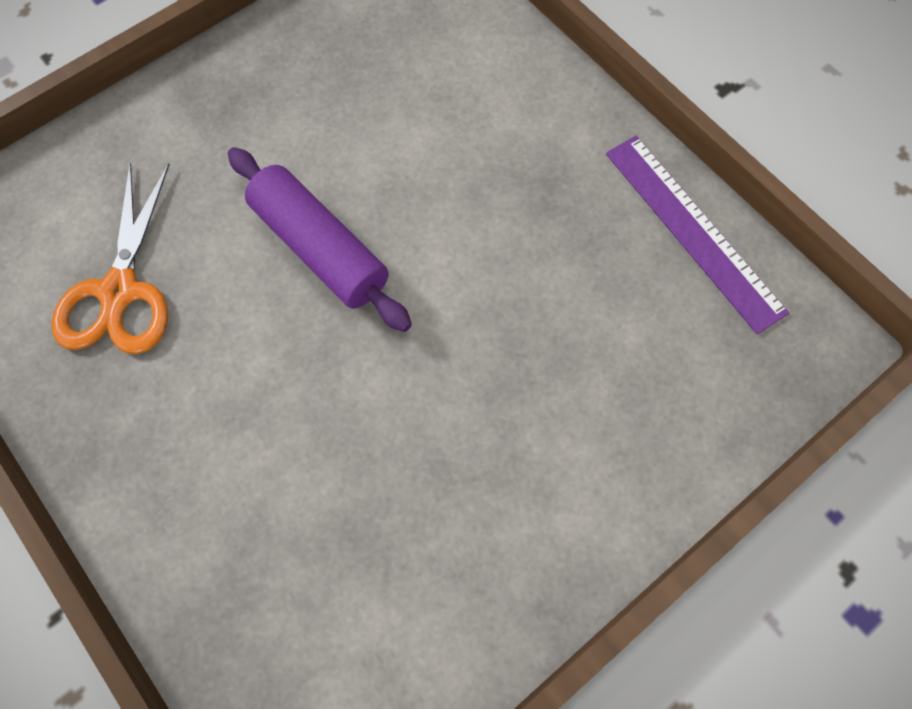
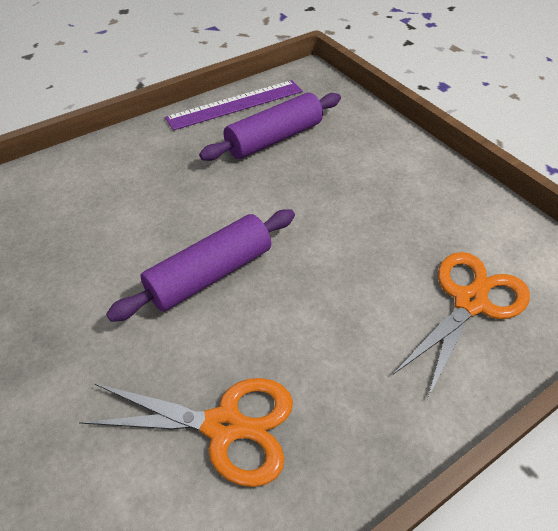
camera: 85 degrees left, 20 degrees down
(278, 579) = (470, 302): none -> orange scissors
(608, 298) = (274, 138): none -> purple rolling pin

